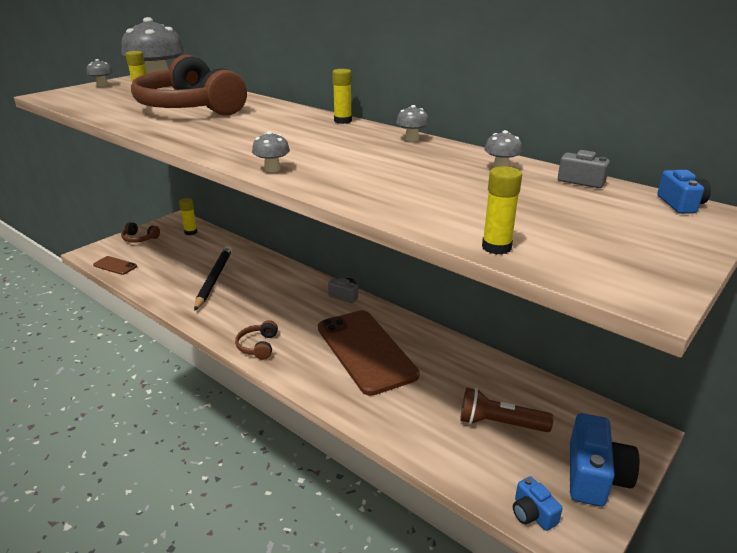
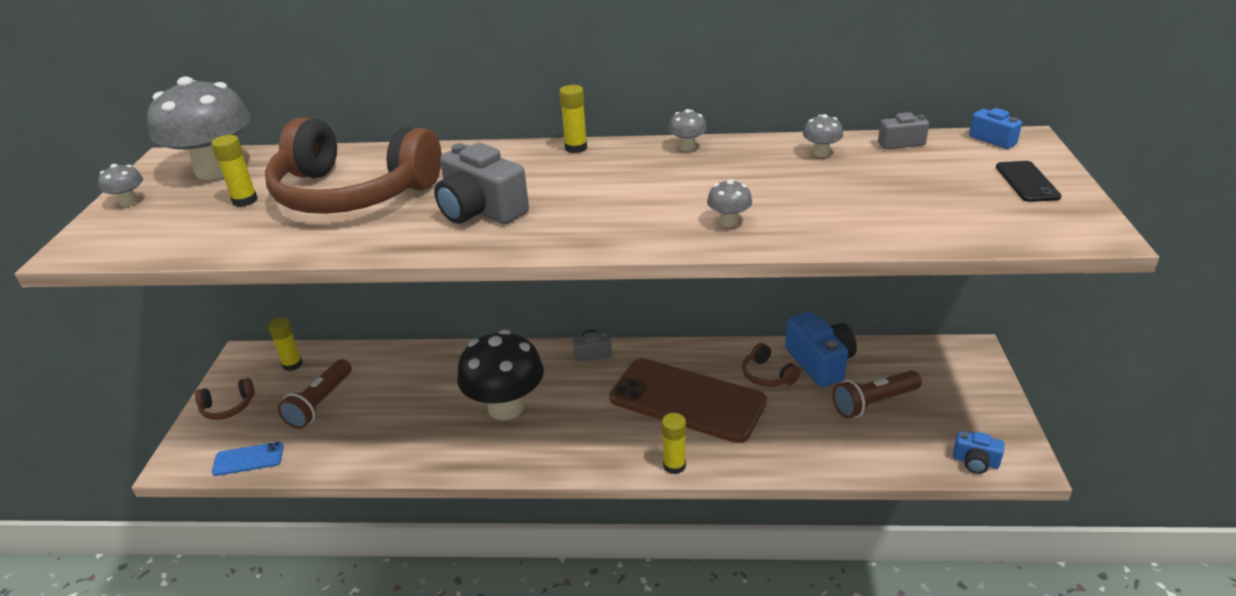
camera: 35 degrees left, 5 degrees up
(115, 266) = (248, 459): brown phone -> blue phone
(177, 255) = (320, 403): none -> brown flashlight
(214, 279) = (414, 408): black pencil -> none
(229, 132) = (481, 210): none -> grey camera
(258, 301) = (506, 407): none -> black mushroom
(258, 346) = (575, 456): brown headphones -> brown headphones (767, 375)
(272, 169) = (630, 239): grey mushroom -> grey mushroom (729, 222)
(496, 247) = (953, 238): yellow glue stick -> yellow glue stick (674, 466)
(594, 476) = (980, 405): blue camera -> blue camera (820, 363)
(651, 239) = (1027, 182): none -> black phone

